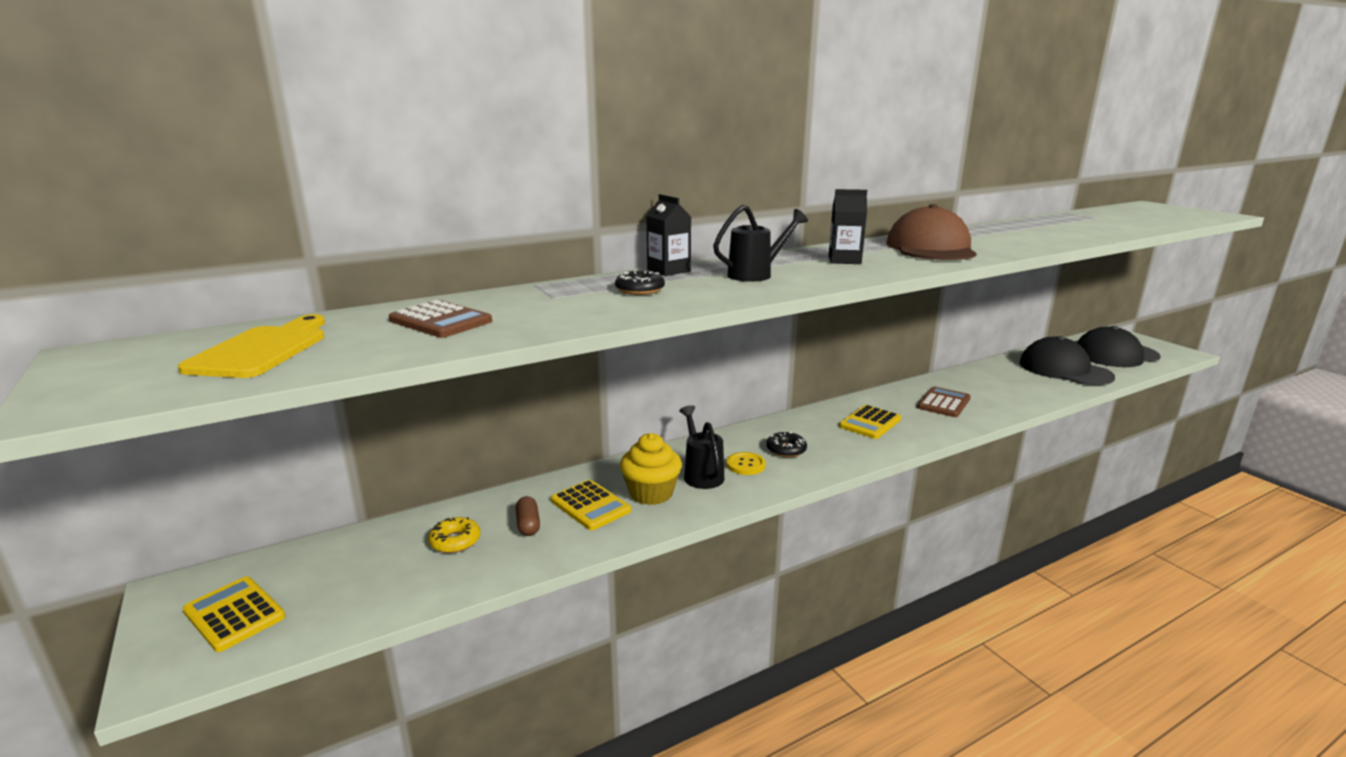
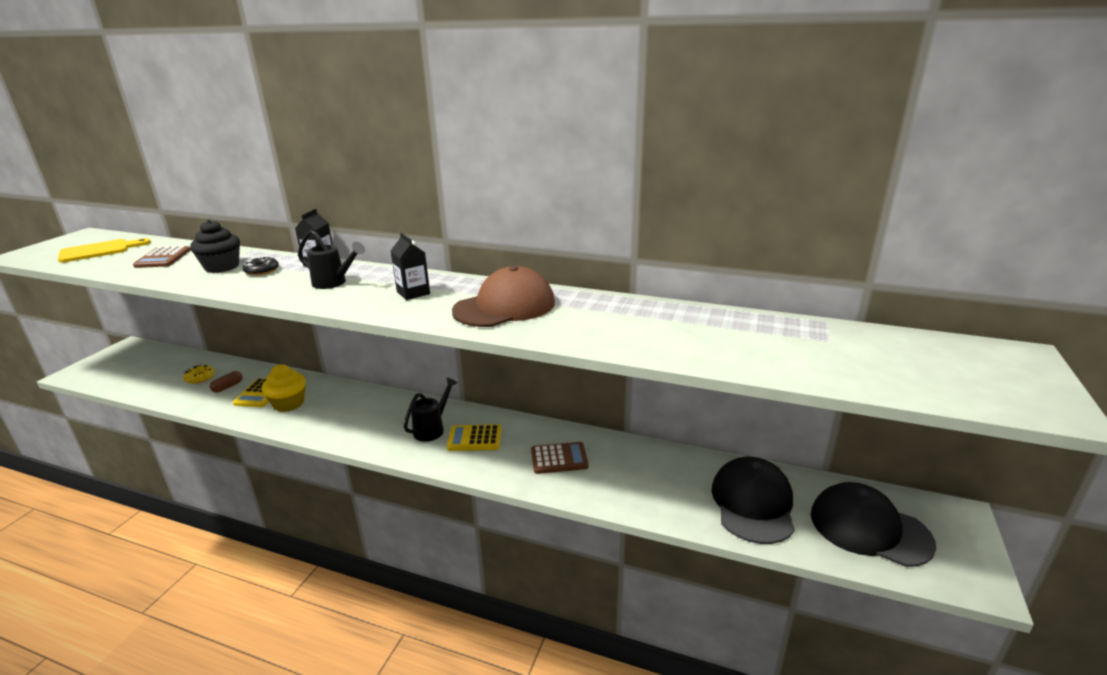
camera: 50 degrees right, 5 degrees up
(234, 614) = (116, 364): yellow calculator -> none
(575, 301) = (222, 267): none -> black cupcake
(701, 474) = (327, 408): black watering can -> black watering can (432, 428)
(745, 465) = (353, 417): yellow button -> none
(786, 450) = (390, 423): black donut -> none

